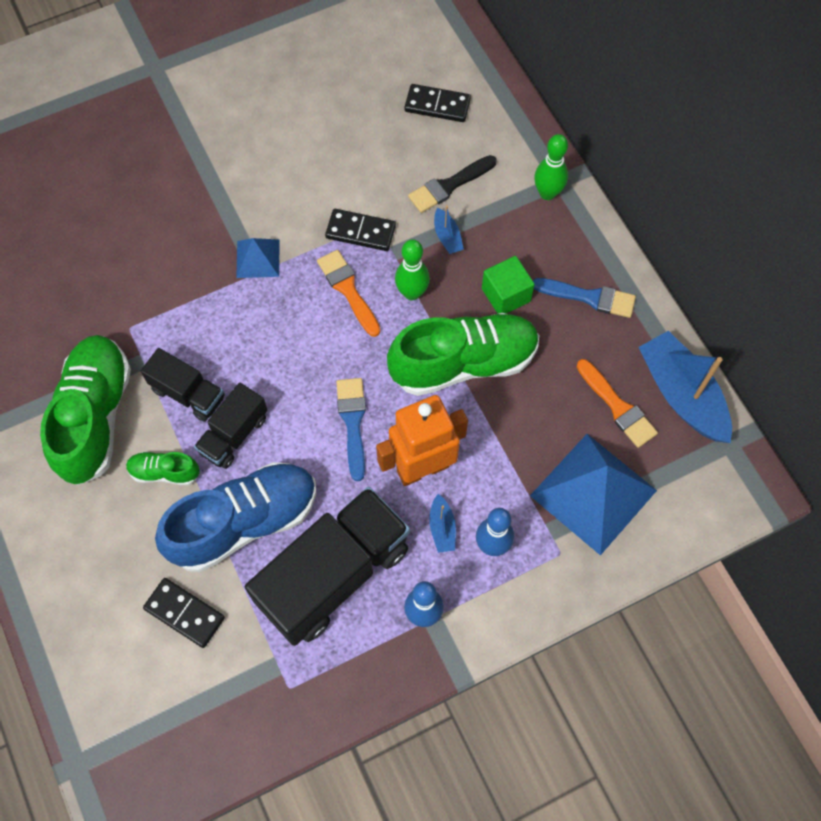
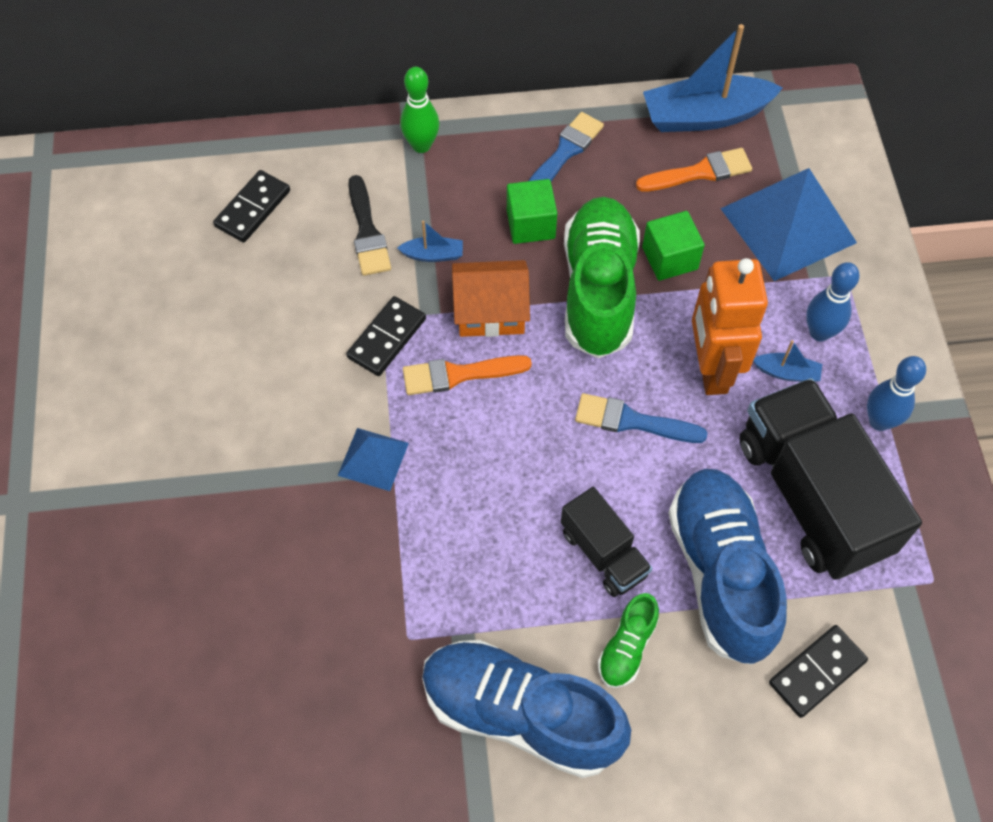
camera: 70 degrees left, 5 degrees down
(95, 417) = (521, 714): green shoe -> blue shoe
(188, 393) = (529, 591): black truck -> none
(412, 293) = (490, 311): green bowling pin -> orange house
(517, 407) = (669, 258): none -> green cube

